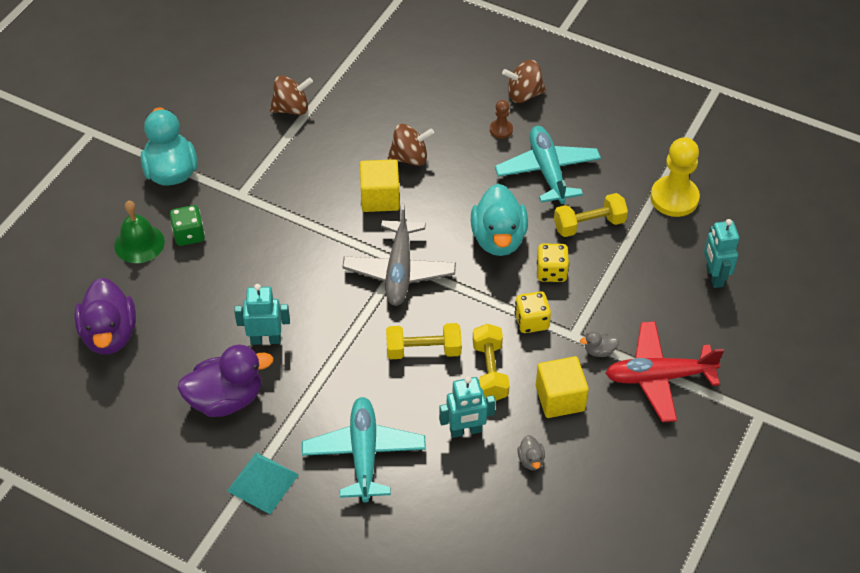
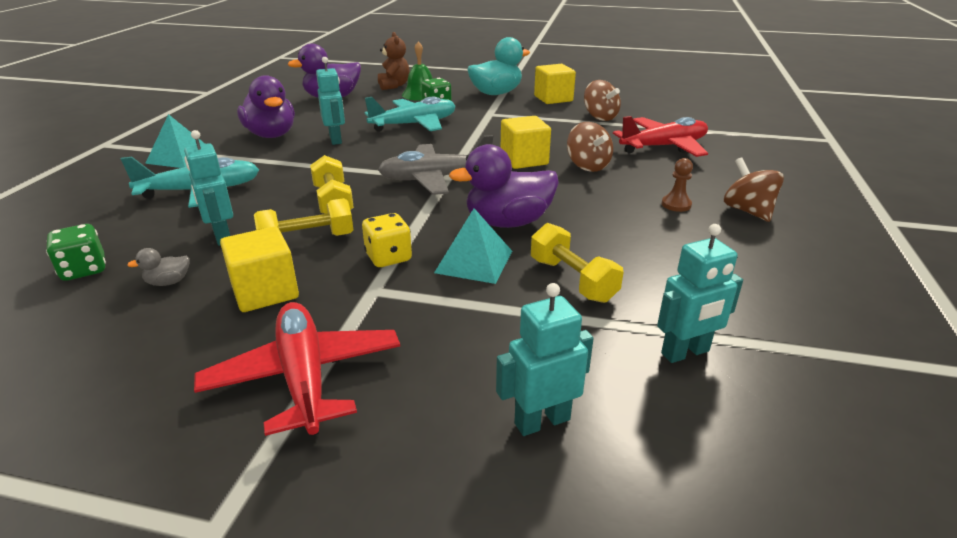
camera: 75 degrees right, 20 degrees down
(88, 265) = (394, 86): none -> brown teddy bear
(215, 127) = (553, 98): none -> yellow cube
(387, 91) = (664, 147): none -> red plane
(496, 521) = (84, 270): none -> green dice
(498, 239) = (508, 222): turquoise duck -> purple duck
(547, 171) = (639, 240): turquoise plane -> turquoise plane (414, 124)
(551, 272) = (474, 261): yellow dice -> turquoise pyramid
(599, 351) = (349, 314): grey duck -> none
(674, 198) = (685, 352): yellow pawn -> turquoise robot

